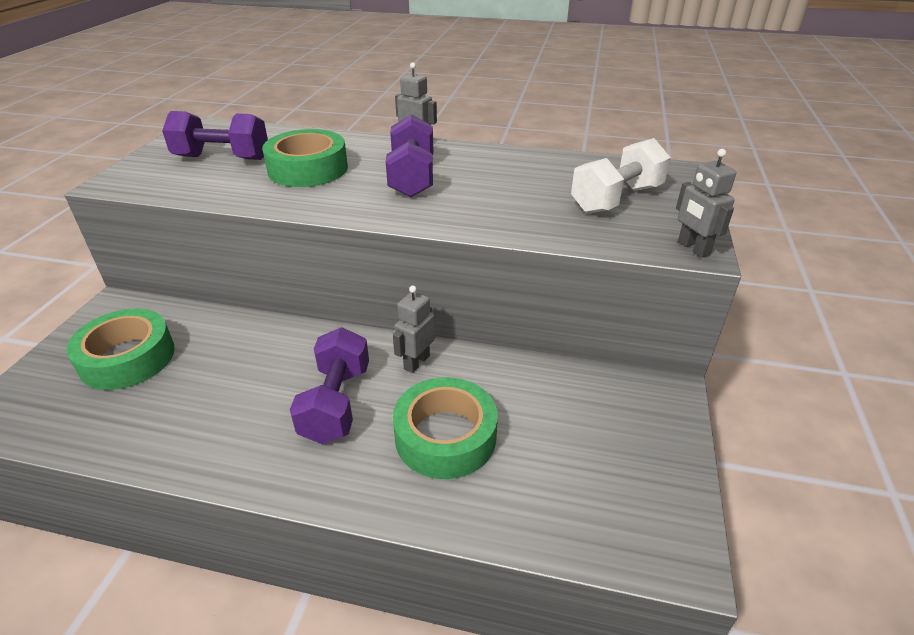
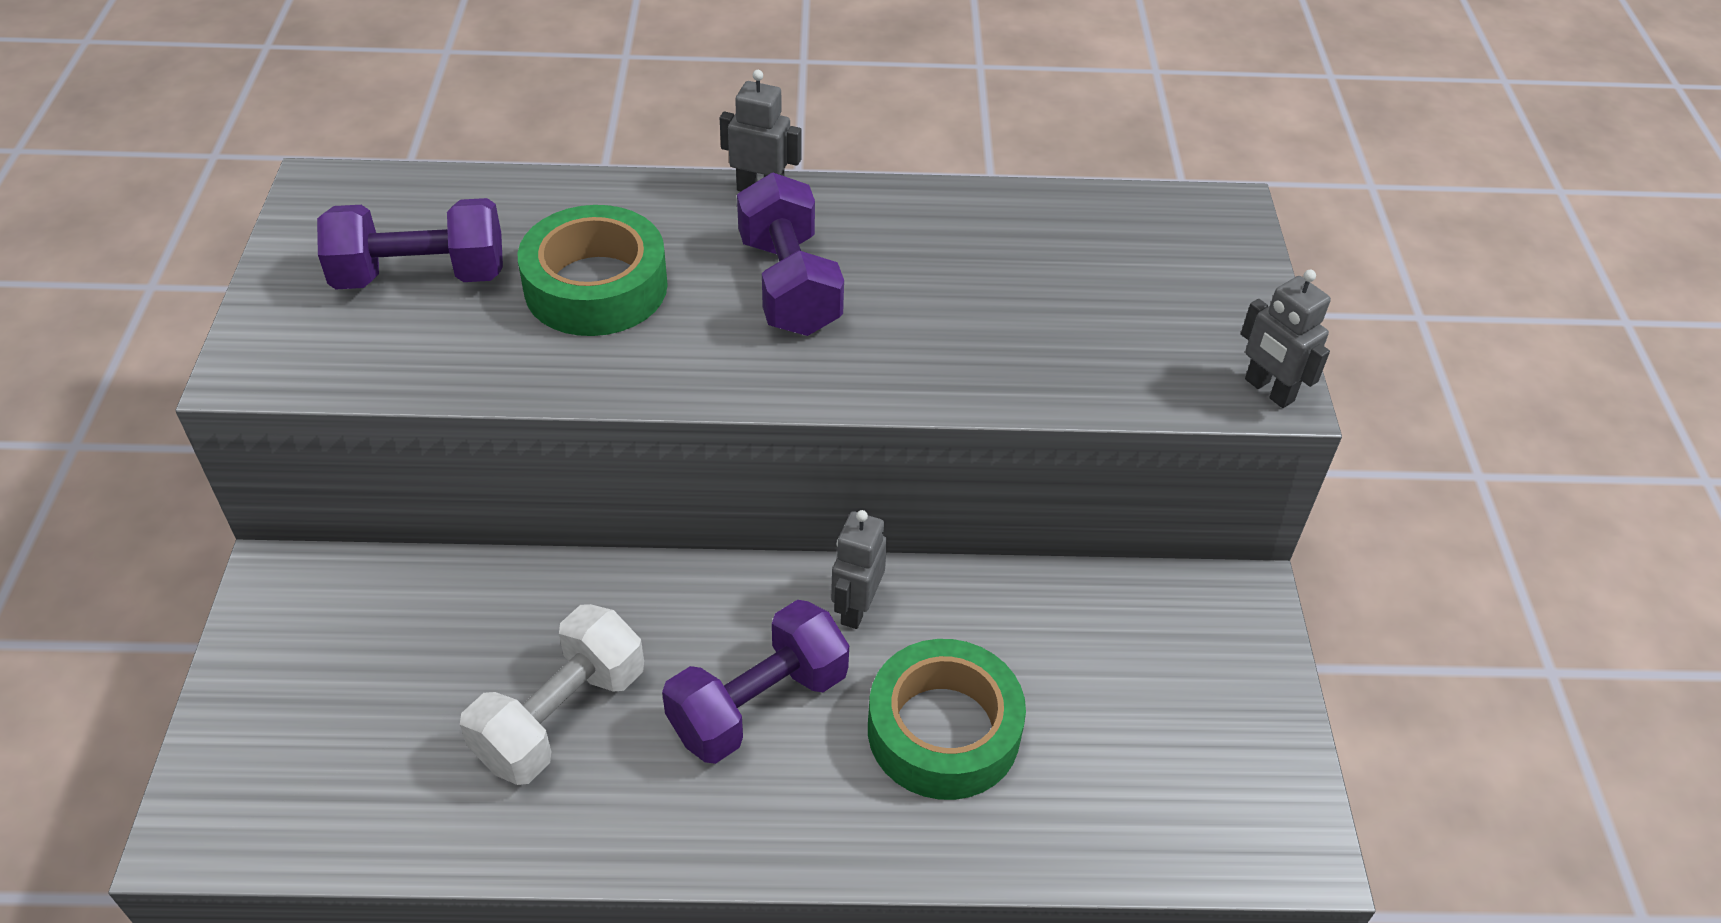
camera: 15 degrees left, 10 degrees up
(127, 358) = (369, 681): green tape -> none
(336, 403) = (758, 704): purple dumbbell -> purple dumbbell turned 60 degrees clockwise
(616, 199) = (1136, 295): white dumbbell -> white dumbbell (561, 716)

